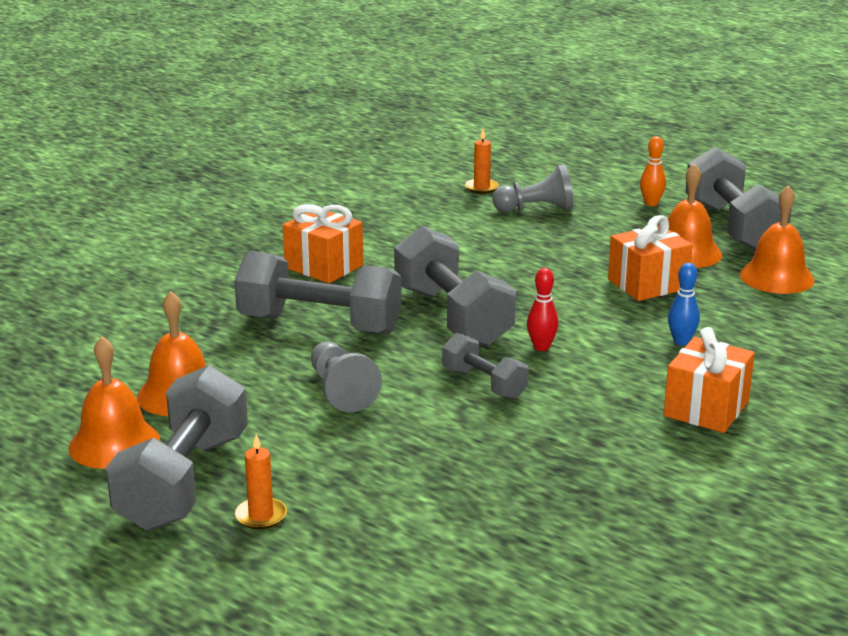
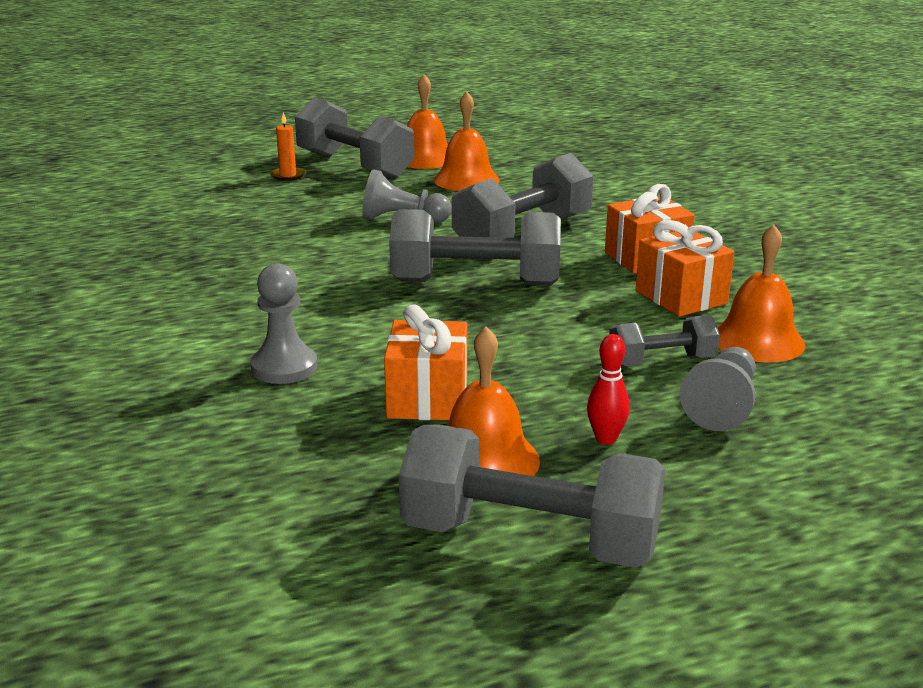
camera: 120 degrees right, 0 degrees up
(481, 188) = (830, 392): orange candle -> none
(484, 384) = (341, 264): grey dumbbell -> grey dumbbell (661, 362)
(541, 347) = (368, 302): red bowling pin -> red bowling pin (606, 439)
(651, 203) = (681, 504): orange bowling pin -> none
(681, 341) = (284, 367): blue bowling pin -> grey pawn
(706, 408) = (165, 333): orange gift -> orange gift (681, 297)
(776, 277) = (340, 496): orange bell -> orange bell (757, 340)

